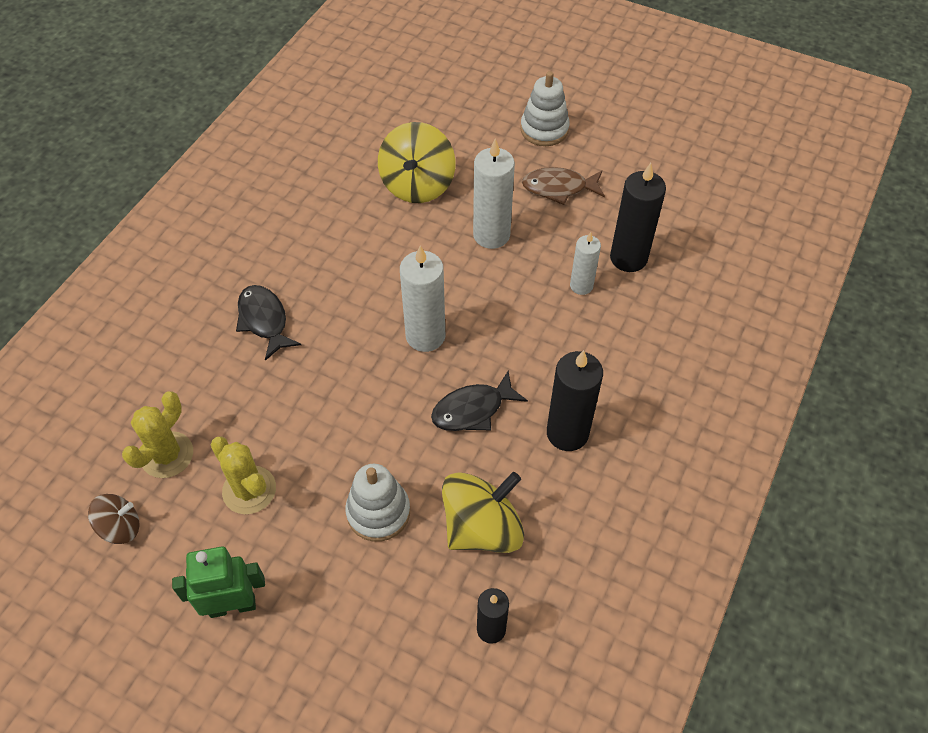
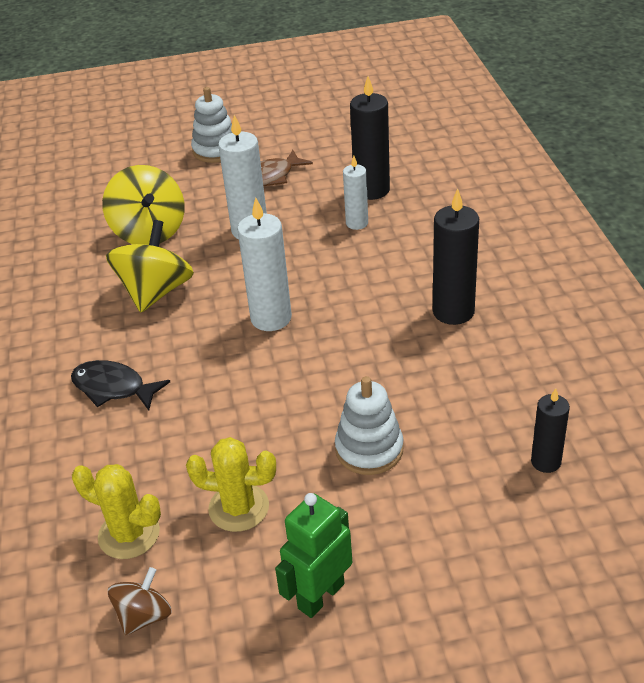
camera: 35 degrees left, 15 degrees down
(167, 455) = (129, 534): yellow cactus -> yellow cactus turned 60 degrees counterclockwise
(473, 409) = (365, 340): black fish -> none
(482, 528) = (462, 406): yellow spinning top -> yellow spinning top (156, 292)

